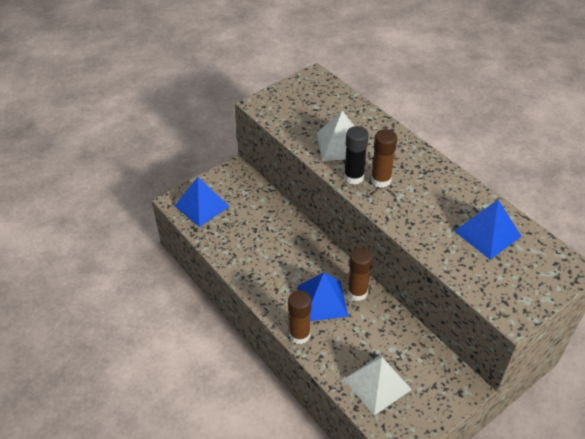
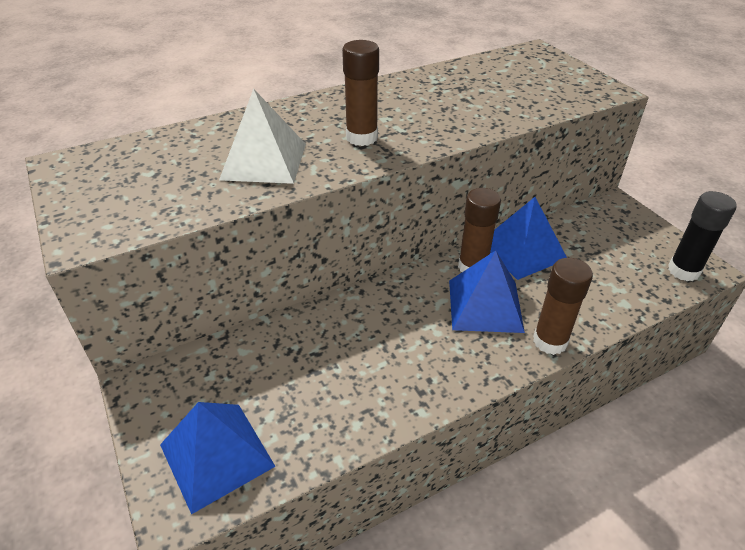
camera: 80 degrees left, 5 degrees down
(353, 177) = (345, 159): black glue stick -> black glue stick (683, 271)
(377, 384) = (626, 274): white pyramid -> none
(487, 233) = (480, 82): blue pyramid -> blue pyramid (522, 250)

